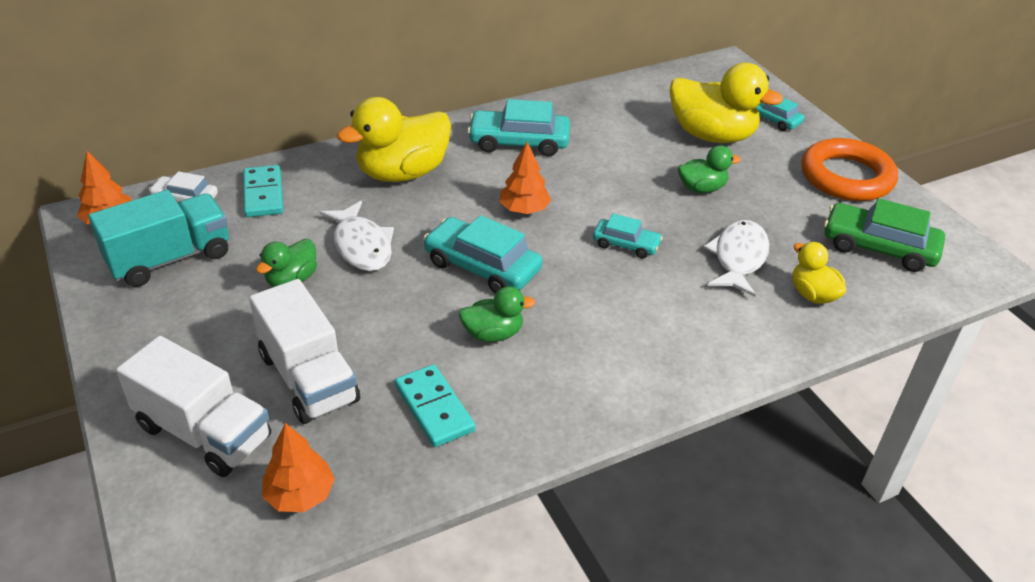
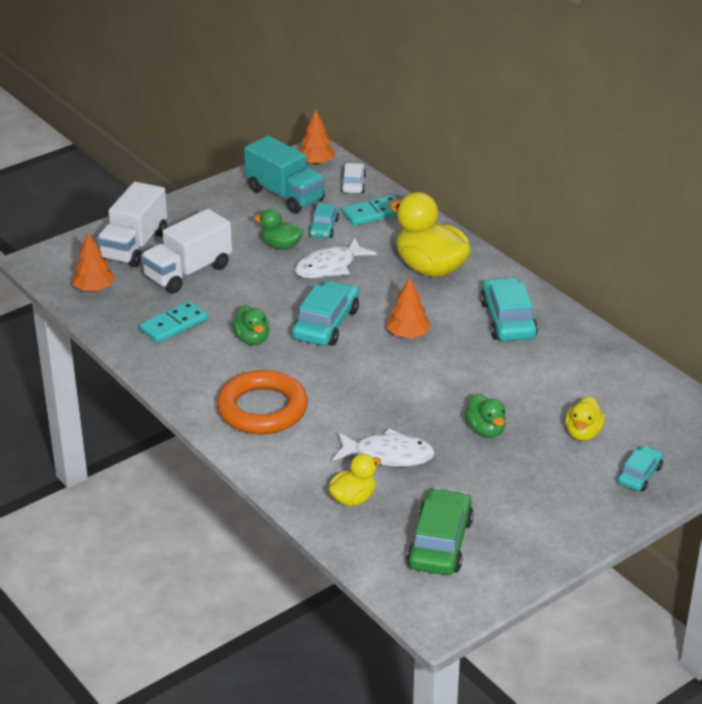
camera: 80 degrees right, 5 degrees down
(626, 244) = (382, 392): turquoise car -> turquoise car (323, 228)
(712, 135) = (583, 433): yellow duck -> yellow duck, size x0.53
(846, 177) = (553, 526): orange ring -> orange ring (262, 409)

